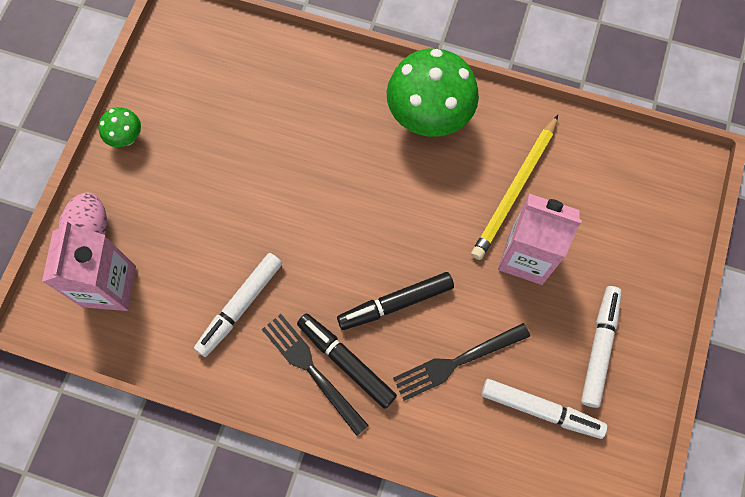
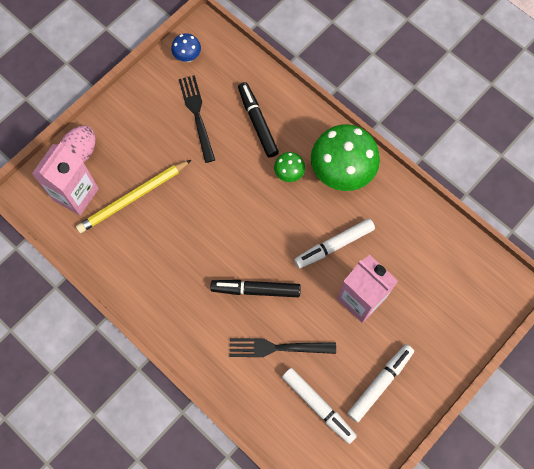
camera: 25 degrees right, 0 degrees up
(127, 138) = (132, 100): green mushroom -> green mushroom (289, 174)
(173, 57) = (187, 57): none -> blue mushroom
(240, 306) = (153, 245): white marker -> white marker (334, 245)
(311, 369) = (179, 308): black fork -> black fork (197, 115)
(346, 362) = (204, 314): black marker -> black marker (257, 123)
(515, 190) = (377, 249): yellow pencil -> yellow pencil (133, 198)

